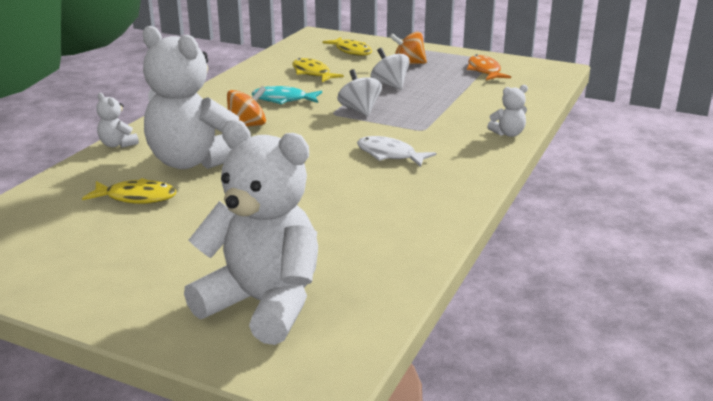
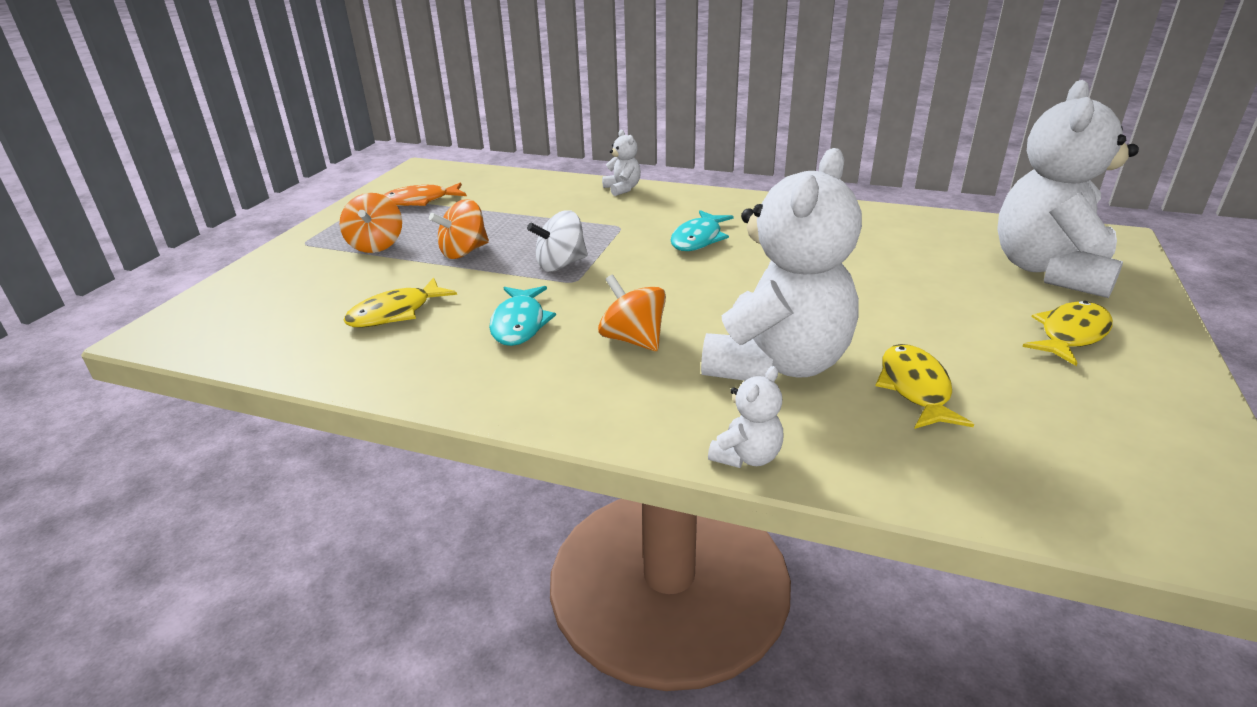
camera: 95 degrees left, 5 degrees up
(351, 51) = (289, 290): yellow fish -> yellow fish (1071, 334)
(389, 155) = (698, 239): white fish -> turquoise fish
(390, 85) = (464, 252): white spinning top -> orange spinning top

